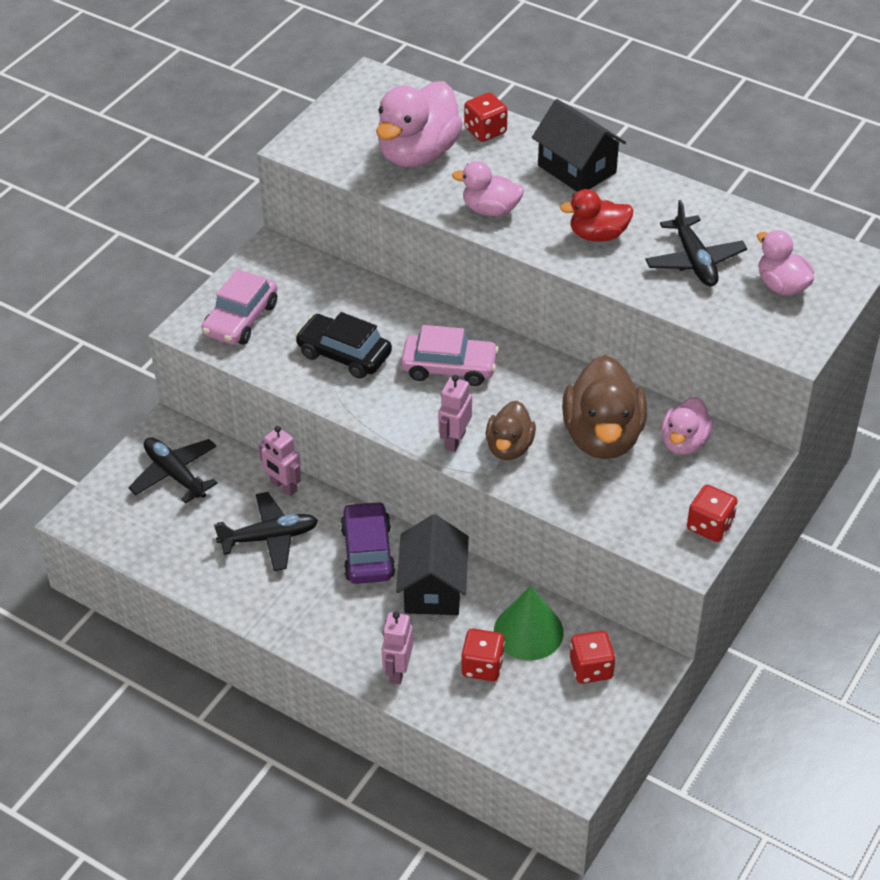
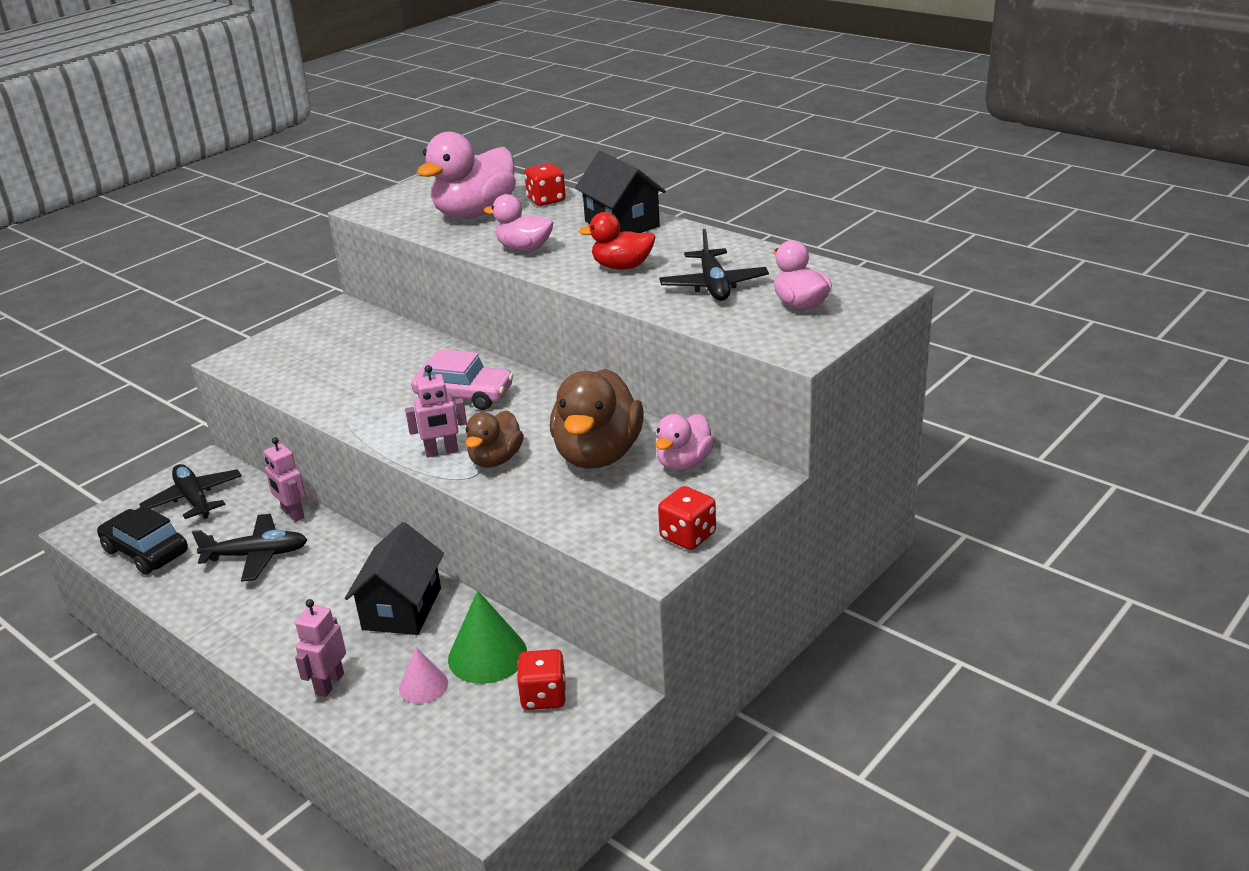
camera: 10 degrees right, 15 degrees down
(241, 319) = (283, 355): pink car -> none
(344, 354) = (366, 383): black car -> black car (146, 551)
(367, 552) = (349, 573): purple car -> none
(454, 440) = (442, 452): pink robot -> pink robot turned 135 degrees counterclockwise
(482, 666) = (423, 686): red dice -> pink cone

